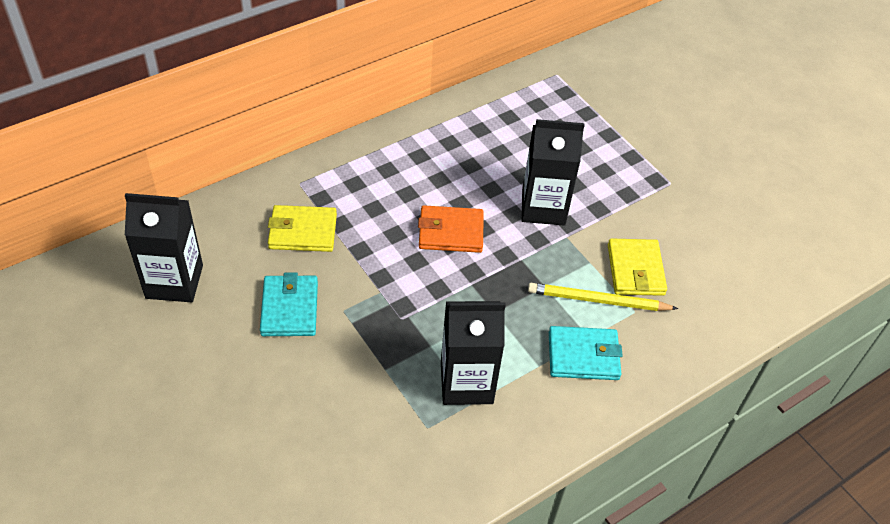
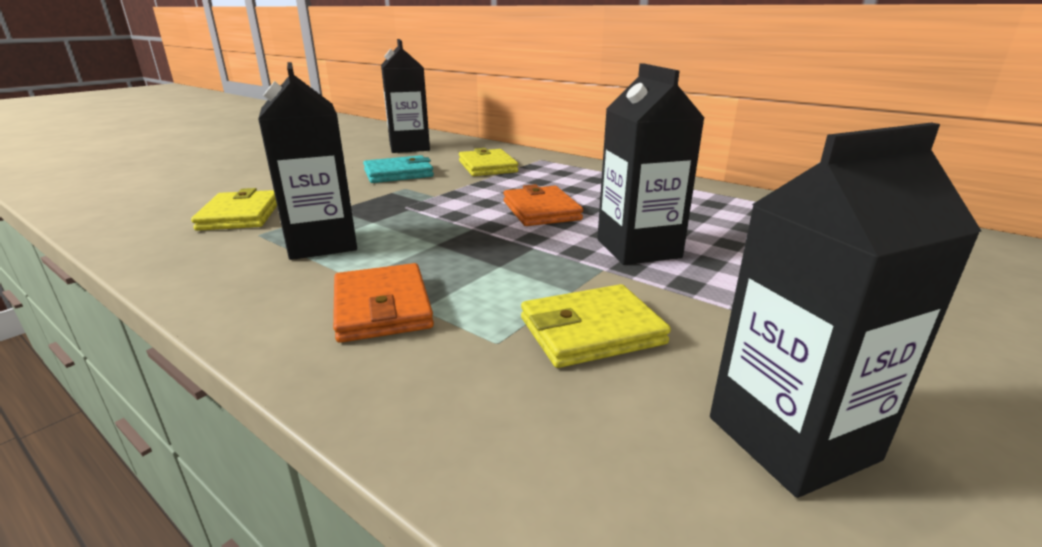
camera: 75 degrees right, 25 degrees down
(370, 444) = (240, 215): none -> yellow wallet
(583, 356) = (382, 307): turquoise wallet -> orange wallet
(598, 301) = (498, 306): yellow pencil -> none
(724, 241) = (791, 438): none -> black carton

